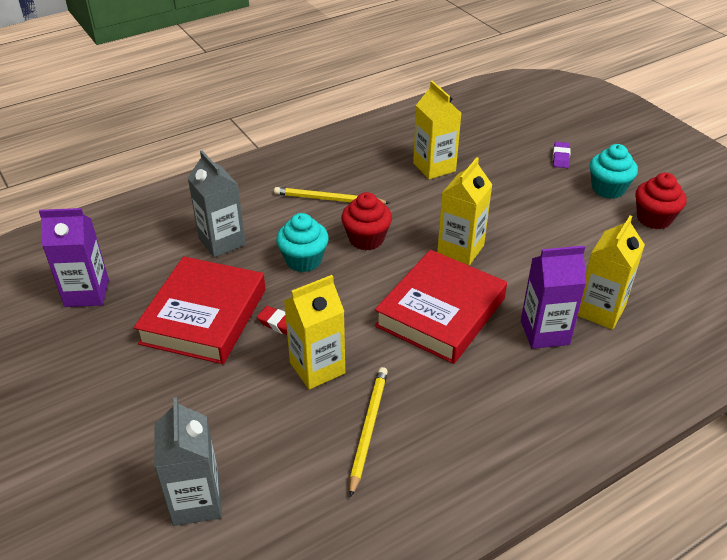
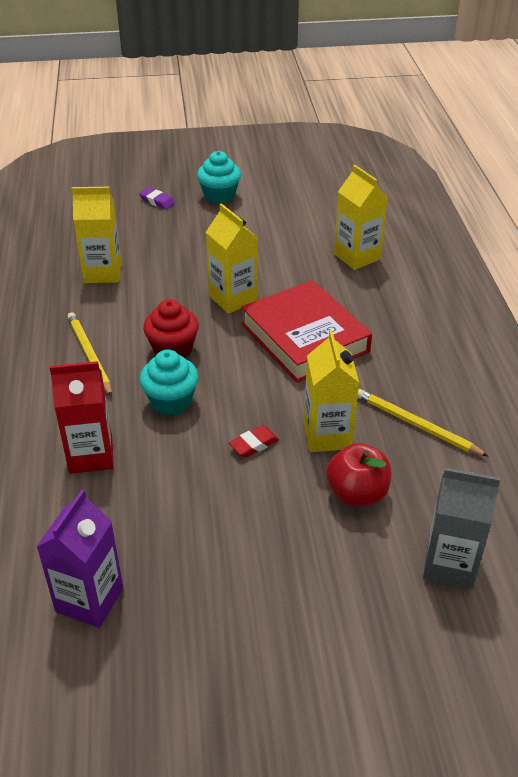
camera: 65 degrees left, 0 degrees up
(204, 316) = (203, 500): red book -> none
(222, 242) = (91, 455): grey carton -> red carton
(255, 409) = (357, 493): none -> red apple
(329, 199) = (89, 355): yellow pencil -> yellow pencil turned 120 degrees clockwise
(544, 332) = (363, 292): purple carton -> none
(654, 218) = (273, 191): red cupcake -> none

